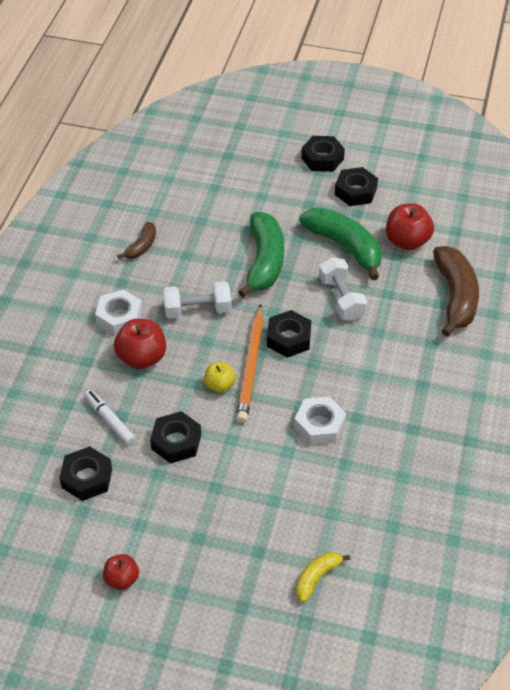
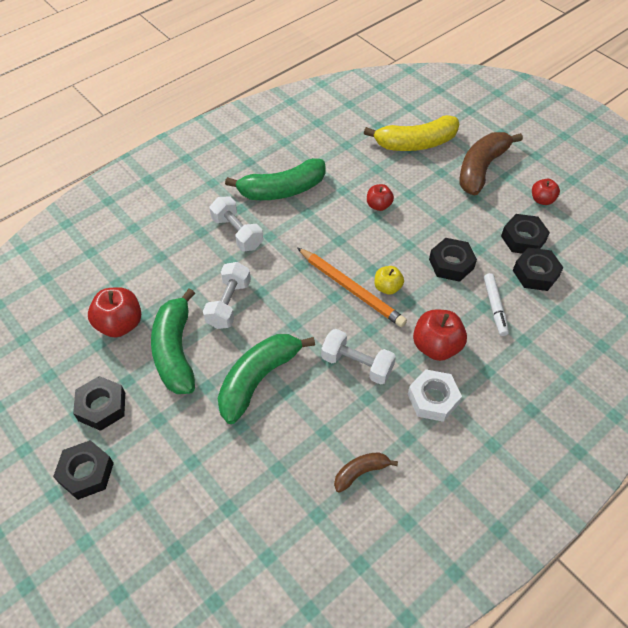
camera: 145 degrees left, 5 degrees up
(251, 366) = (351, 289): orange pencil -> orange pencil turned 90 degrees clockwise
(288, 338) = (302, 295): black nut -> black nut (523, 239)
(293, 466) = (378, 205): none -> red apple
(316, 577) = (415, 143): yellow banana -> yellow banana, size x1.95
(319, 425) = (337, 221): white nut -> none
(399, 360) = (237, 233): none -> white dumbbell
(404, 427) = (282, 190): none -> green banana
(455, 297) = (143, 254): brown banana -> brown banana (481, 168)

